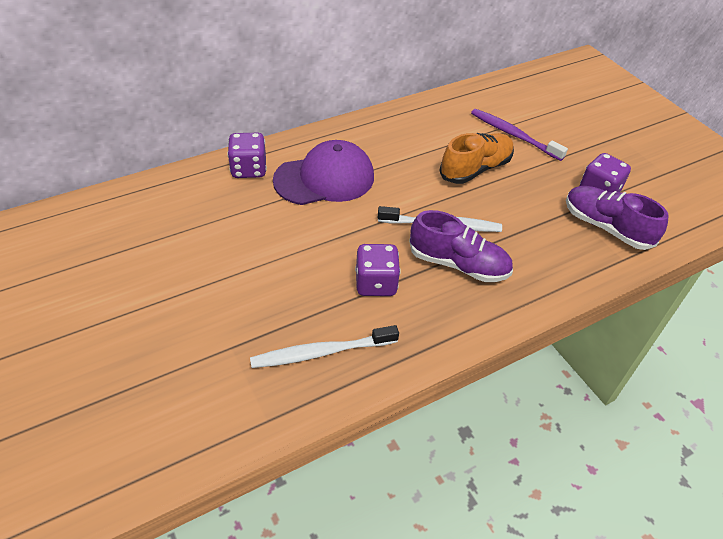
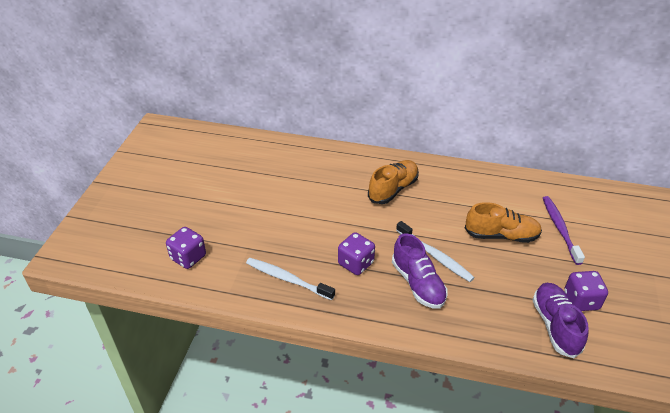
camera: 45 degrees right, 5 degrees down
(249, 169) = (355, 162): purple dice -> purple dice (188, 257)
(324, 178) = (393, 189): purple cap -> orange shoe

